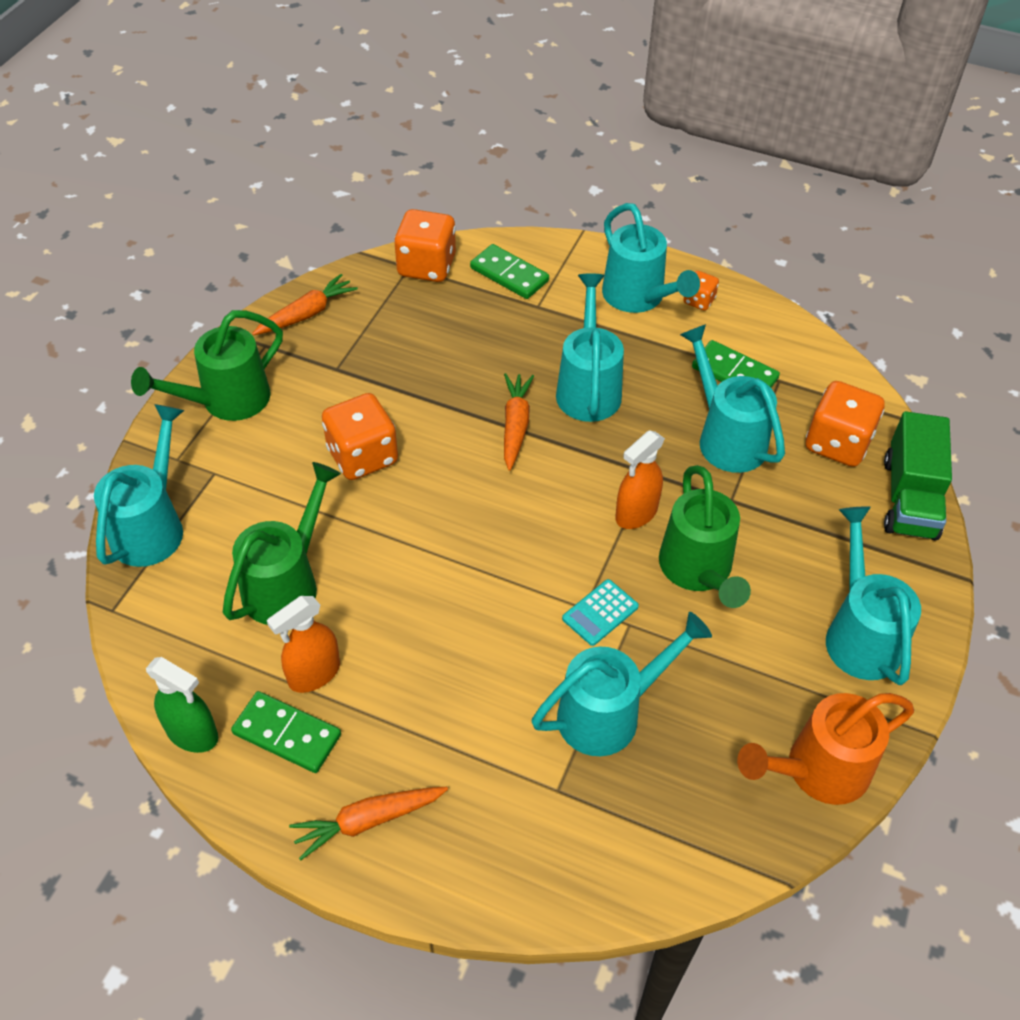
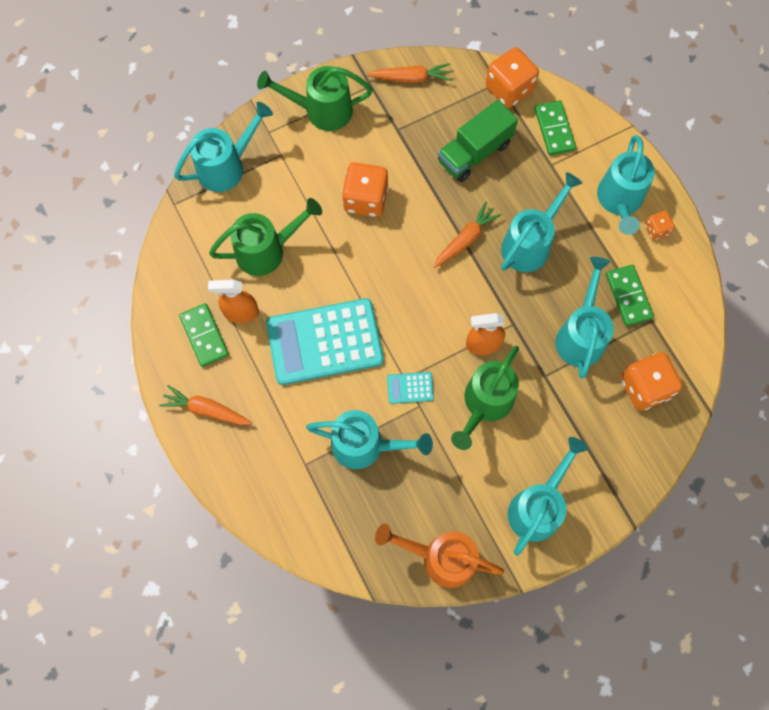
camera: 40 degrees right, 20 degrees up
(193, 734) = (163, 302): green spray bottle -> none
(452, 634) = (325, 342): none -> turquoise calculator
(909, 498) = (652, 453): green truck -> green truck (474, 152)

